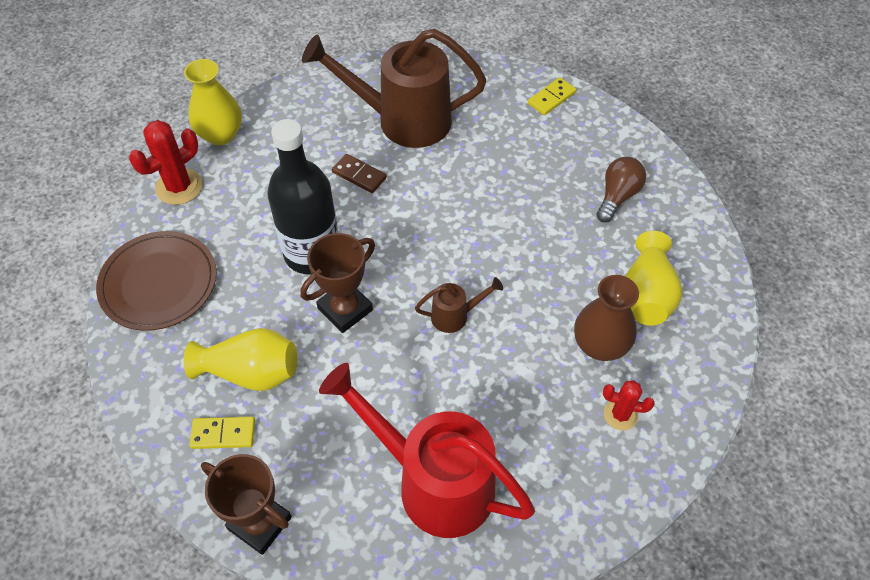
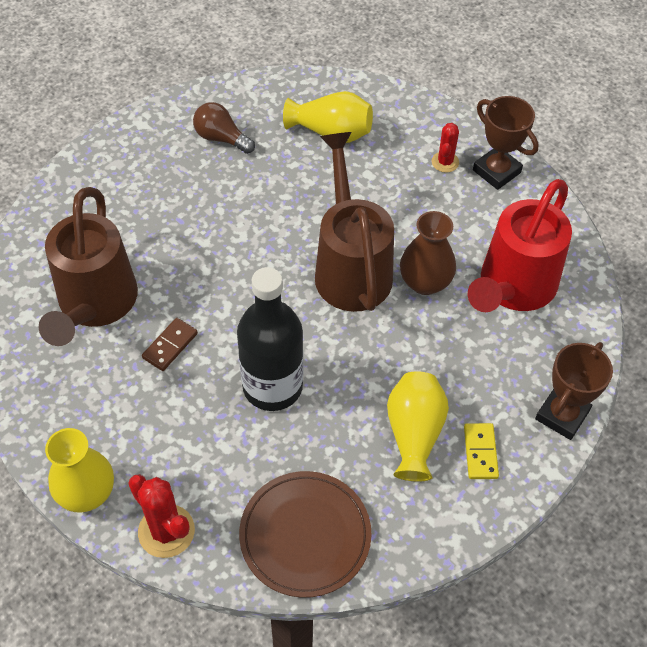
camera: 90 degrees left, 0 degrees up
(345, 309) = (342, 355): brown trophy -> brown trophy (496, 171)
(455, 316) = (350, 267): brown watering can -> brown watering can, size x2.31
(551, 98) = (85, 174): yellow domino -> none
(600, 345) = (381, 168): brown vase -> brown vase (425, 282)

